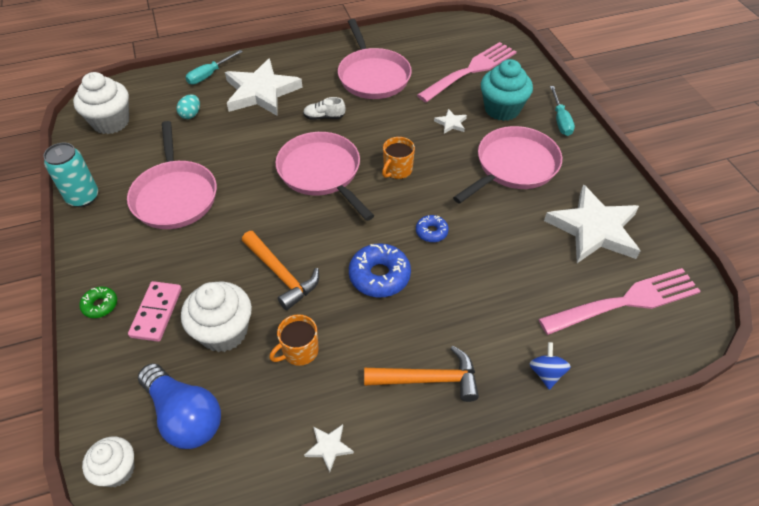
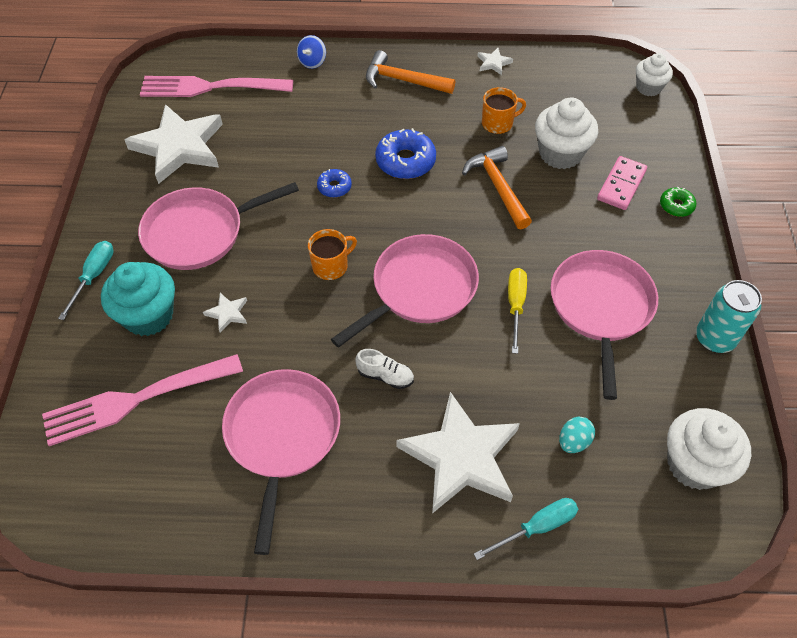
camera: 160 degrees left, 5 degrees up
(184, 416) = (598, 105): blue light bulb -> none
(243, 180) = (515, 305): none -> yellow screwdriver
(321, 172) = (420, 288): pink pan -> pink pan turned 120 degrees counterclockwise

